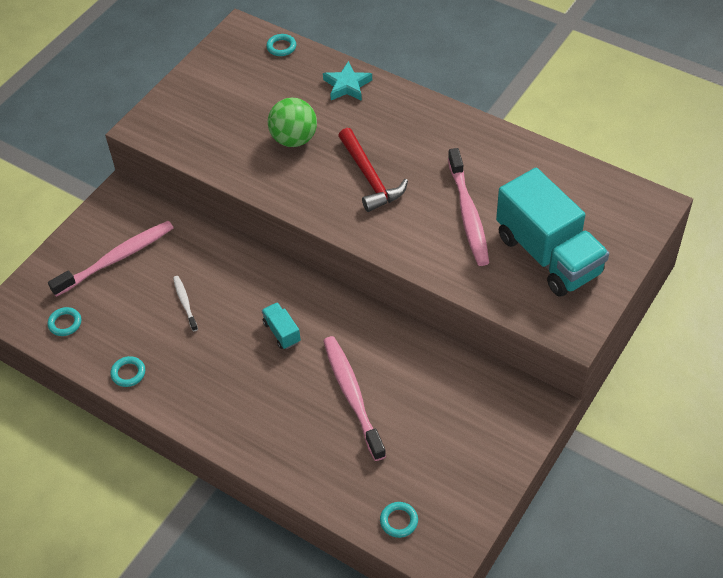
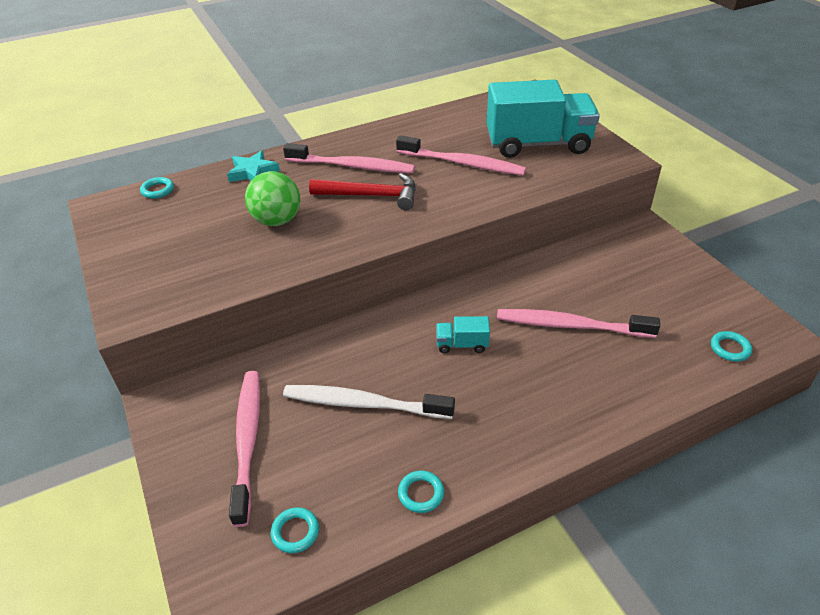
camera: 60 degrees left, 10 degrees down
(185, 303) = (363, 404): white toothbrush -> white toothbrush, size x1.98
(404, 142) = (352, 166): none -> pink toothbrush

